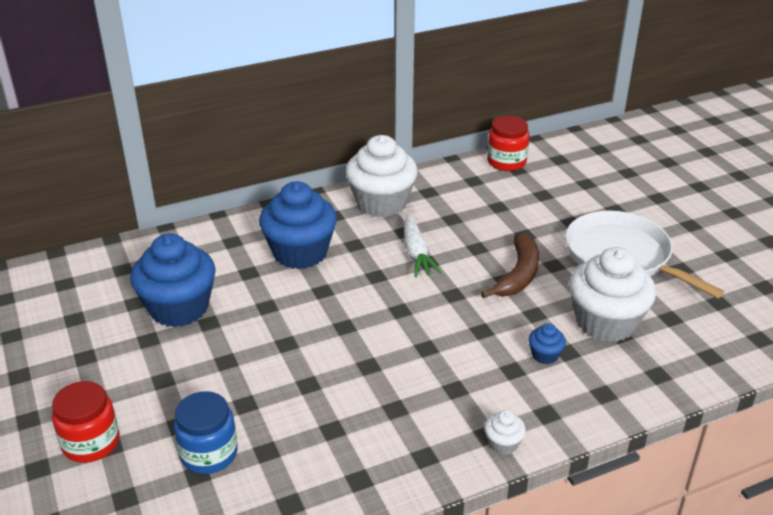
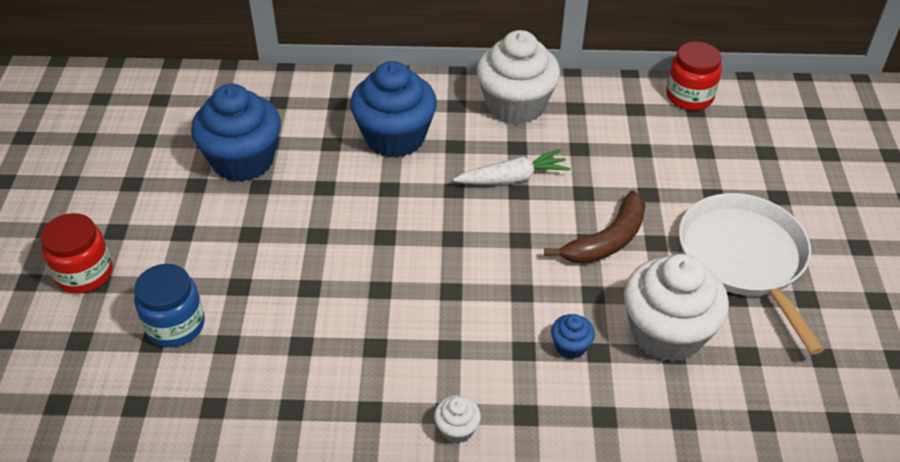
camera: 25 degrees right, 10 degrees up
(416, 254) = (513, 178): white carrot -> white carrot turned 120 degrees counterclockwise

